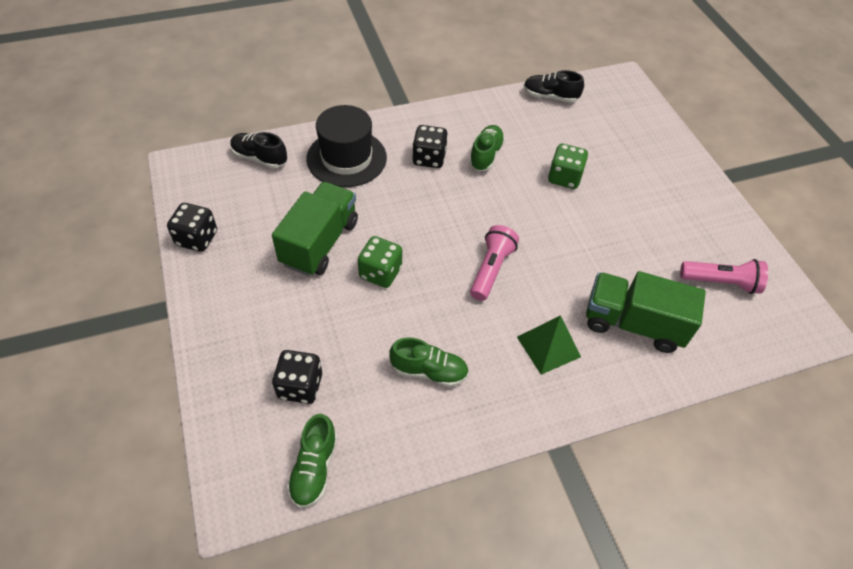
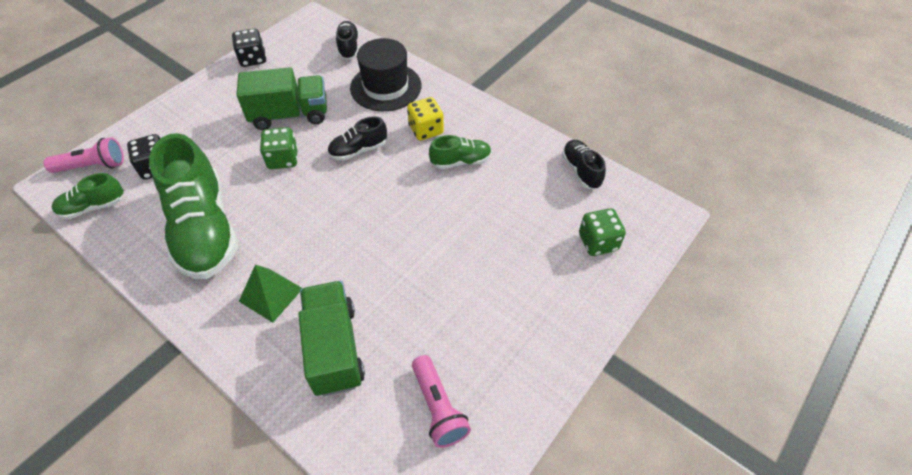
camera: 60 degrees right, 0 degrees up
(416, 213) = (358, 150): none -> black shoe
(429, 158) = (426, 130): black dice -> yellow dice
(429, 371) = (205, 229): green shoe -> green shoe, size x2.12
(491, 269) = (331, 221): pink flashlight -> pink flashlight (93, 166)
(564, 177) = (480, 225): green dice -> green dice (598, 242)

